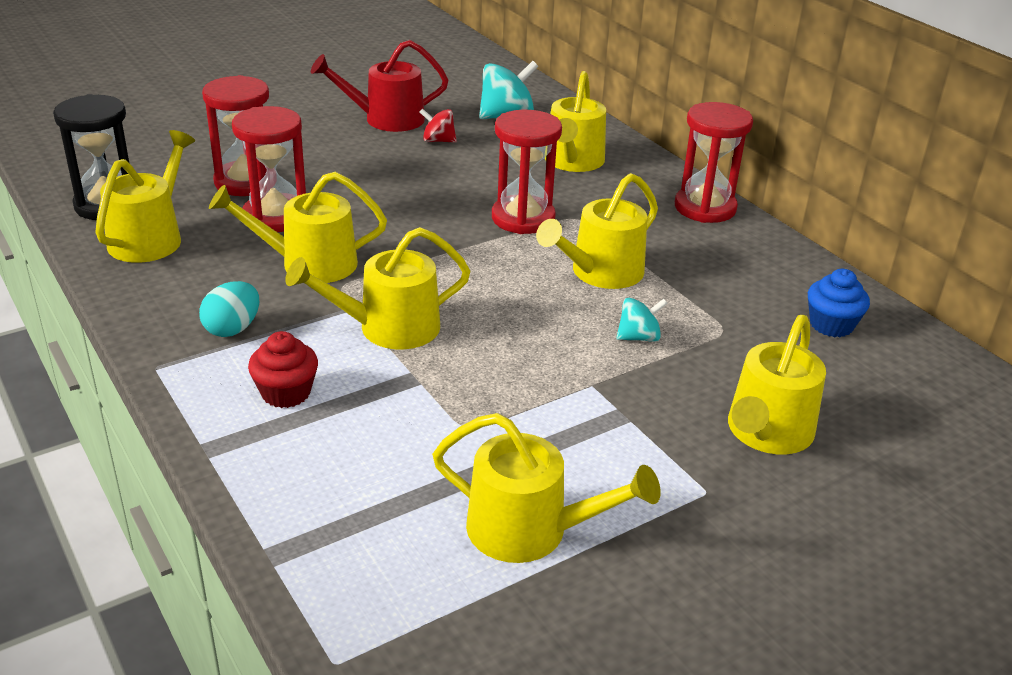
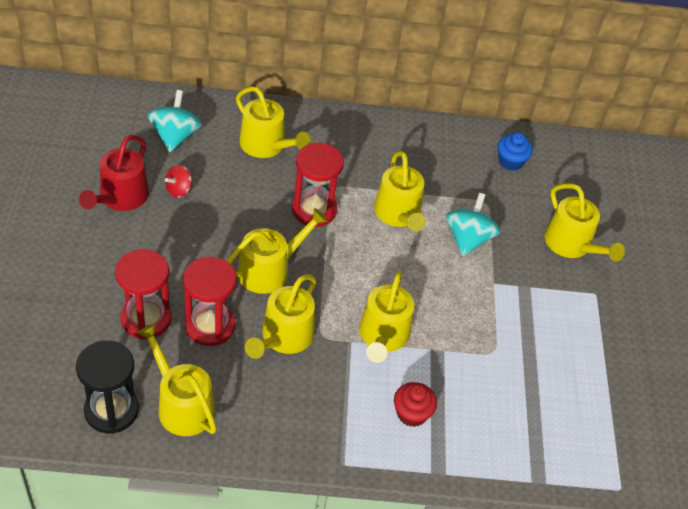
camera: 60 degrees left, 15 degrees up
(232, 329) = (329, 409): turquoise egg -> none
(529, 530) = (581, 372): yellow watering can -> yellow watering can (269, 270)
(638, 337) = (468, 239): turquoise spinning top -> turquoise spinning top, size x1.72
(705, 208) = (368, 127): red hourglass -> none

